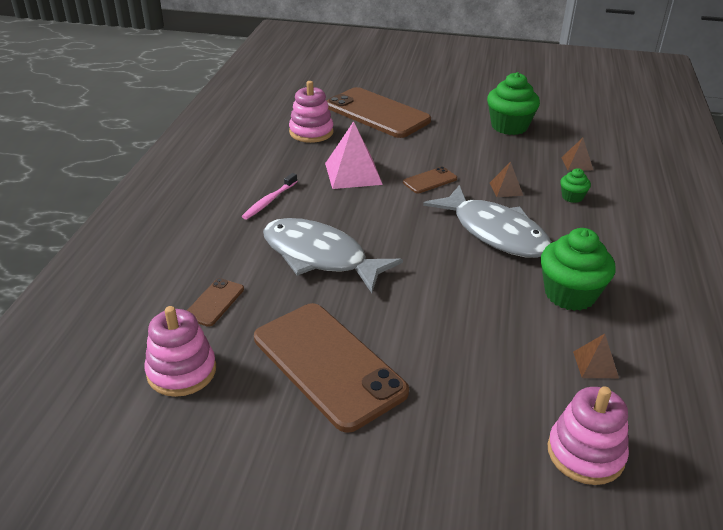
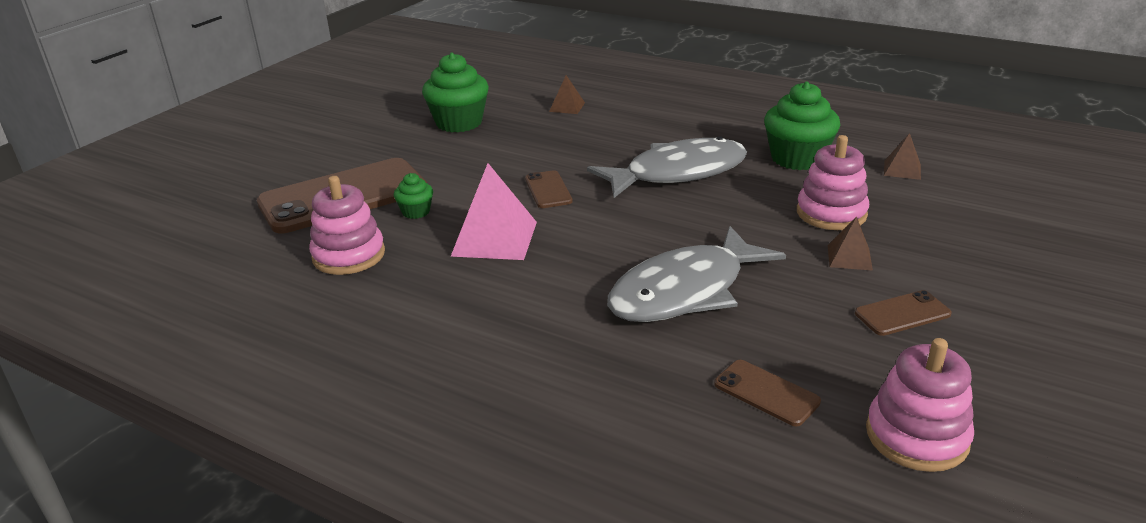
camera: 70 degrees left, 5 degrees down
(269, 201) = (524, 316): pink toothbrush -> none
(328, 364) = (902, 314): brown phone -> brown phone, size x0.44
(506, 189) = (594, 151): brown pyramid -> brown pyramid (849, 257)
(572, 197) = (630, 122): green cupcake -> green cupcake (416, 212)
(585, 453) = (1018, 198): pink stacking toy -> pink stacking toy (831, 213)

